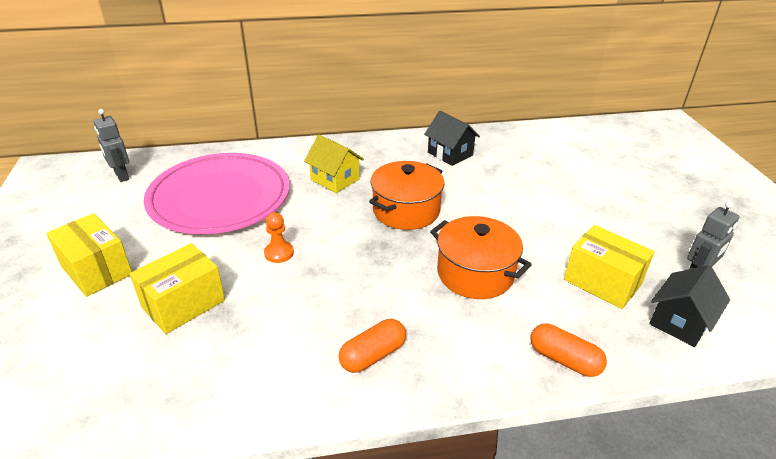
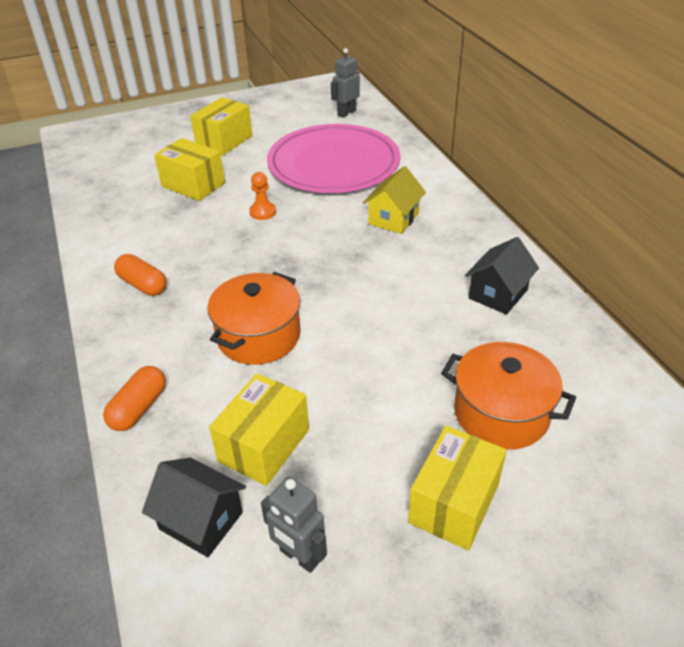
camera: 80 degrees right, 5 degrees up
(406, 210) = (355, 274): orange pot -> orange pot (501, 413)
(640, 207) = (454, 503): none -> yellow box

